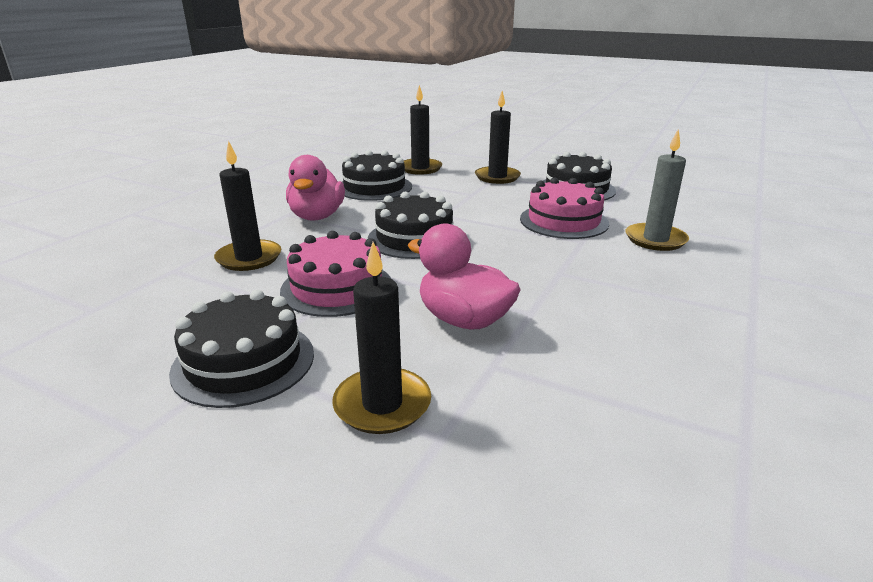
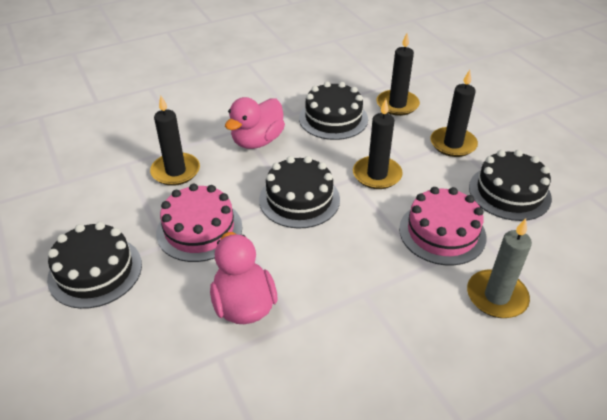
camera: 35 degrees right, 15 degrees up
(382, 404) = (130, 349): black candle -> black candle (377, 175)

